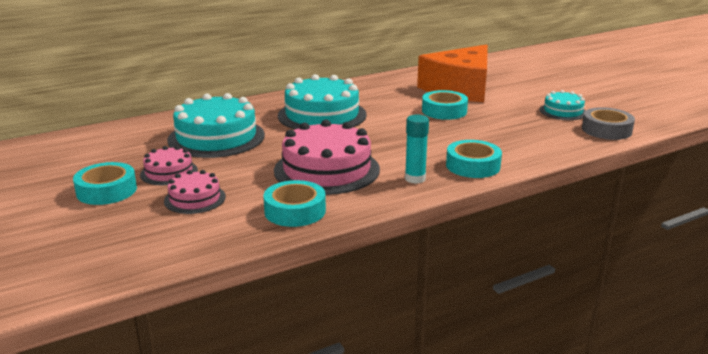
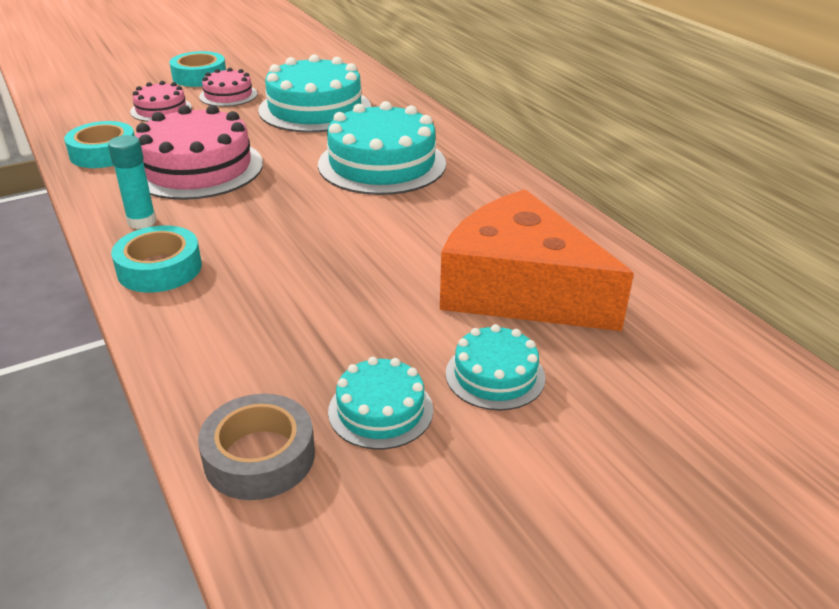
camera: 90 degrees right, 10 degrees up
(444, 111) = (392, 262): turquoise tape -> none
(527, 94) = (495, 375): none -> turquoise cake

